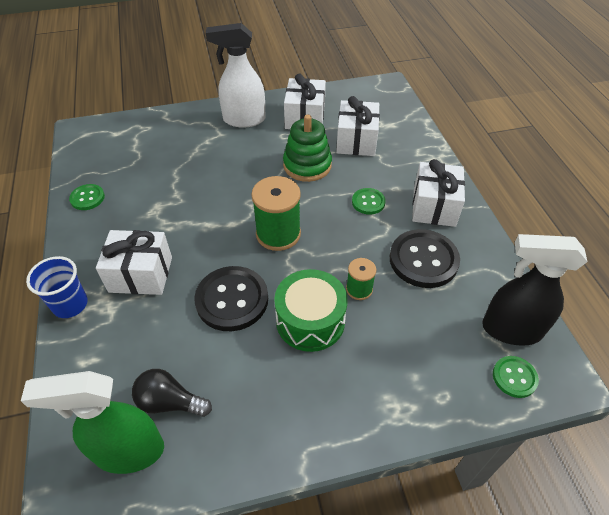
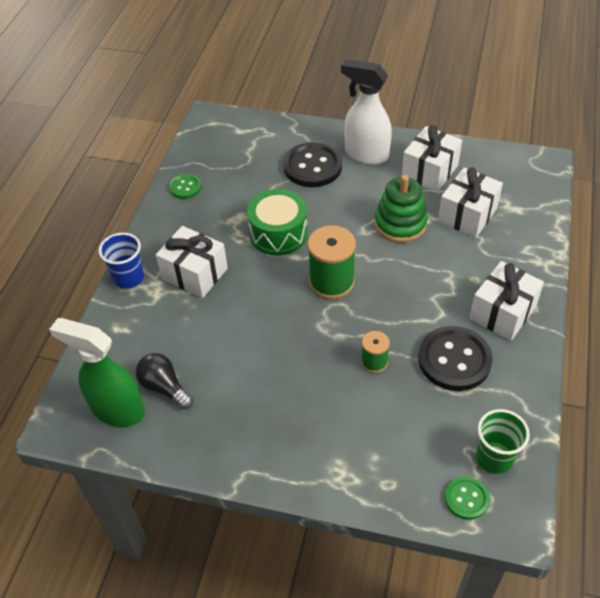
camera: 30 degrees right, 0 degrees up
(232, 300) = (257, 325): black button -> black button (312, 167)
(310, 321) = (313, 371): green drum -> green drum (278, 233)
(368, 202) = (437, 283): green button -> none
(510, 329) = (494, 457): black spray bottle -> green cup

